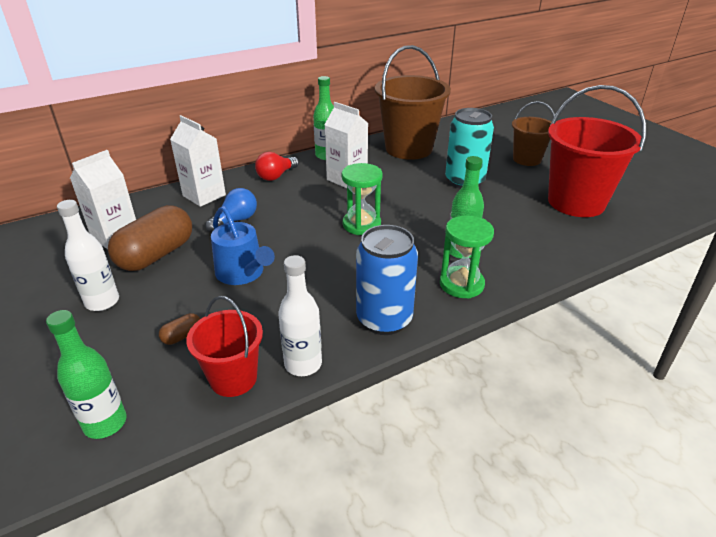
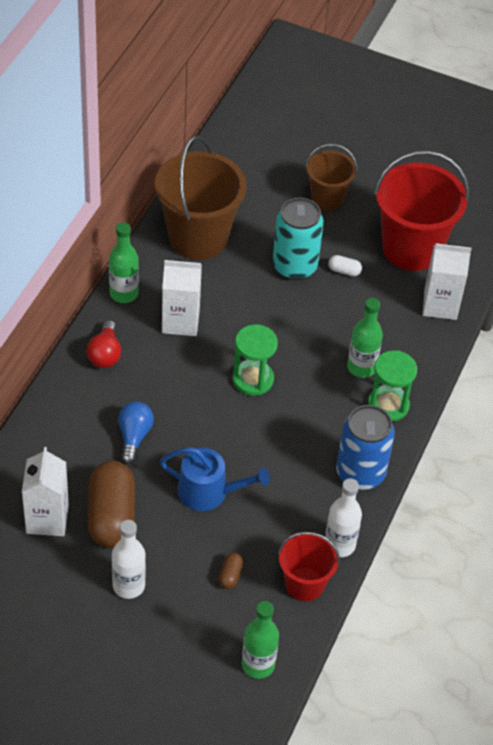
camera: 40 degrees left, 15 degrees up
(204, 195) = (64, 421): white carton -> white carton (440, 305)
(503, 195) = (344, 271): none -> white capsule

